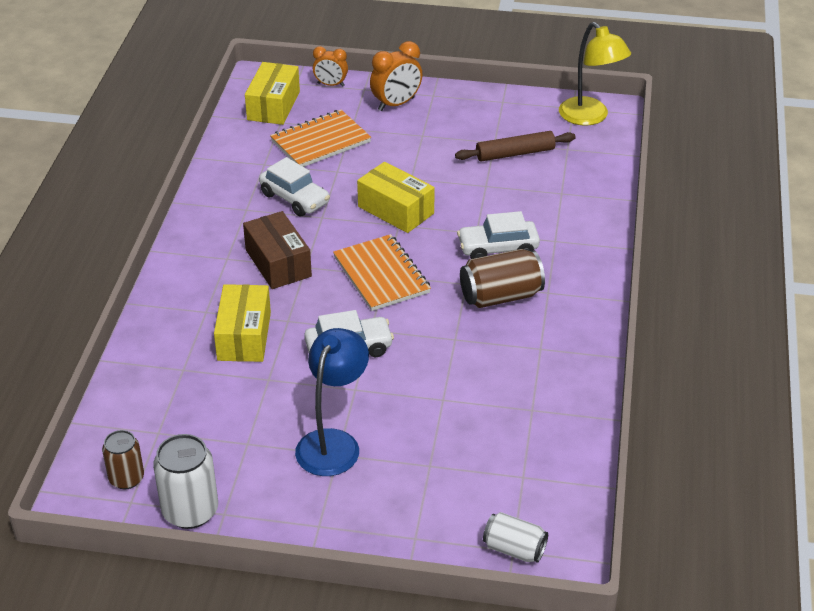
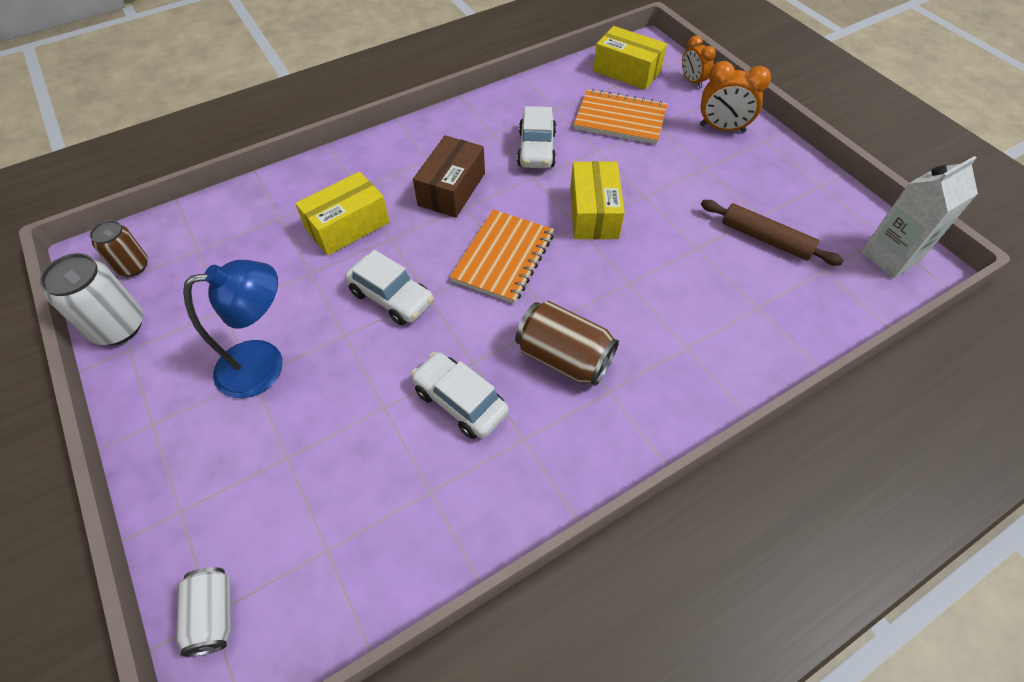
camera: 50 degrees right, 15 degrees up
(273, 106) = (627, 71): yellow box -> yellow box turned 60 degrees clockwise
(498, 248) = (625, 312): white car -> white car (460, 401)
(590, 117) = (890, 257): yellow lamp -> white carton

